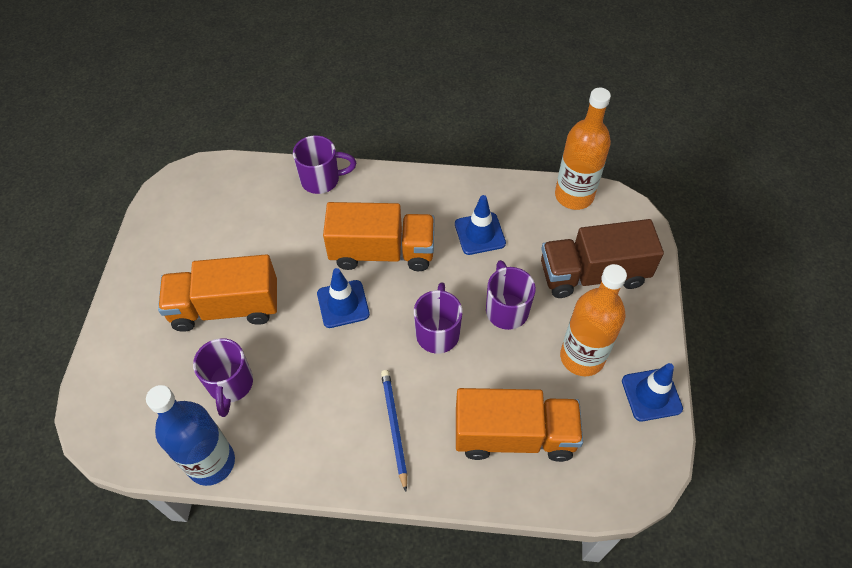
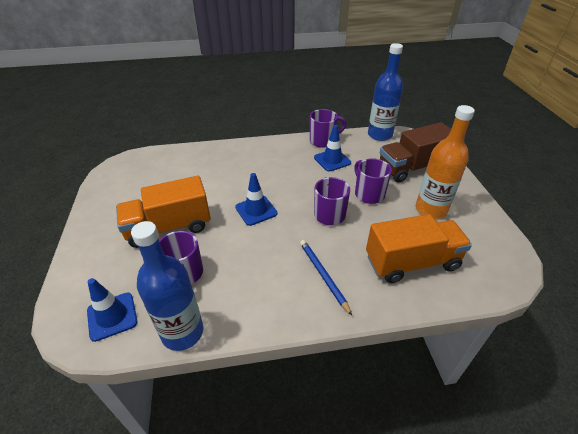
camera: 15 degrees left, 15 degrees down
(322, 180) = (218, 150): purple mug -> purple mug (323, 141)
(382, 252) = (272, 179): orange truck -> none
(574, 195) = (380, 135): orange bottle -> blue bottle
(651, 395) = (486, 221): blue traffic cone -> blue traffic cone (112, 316)

